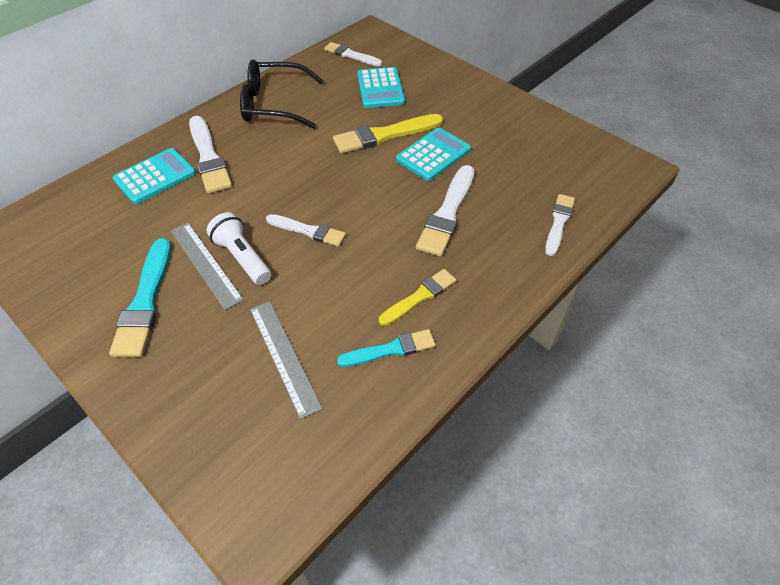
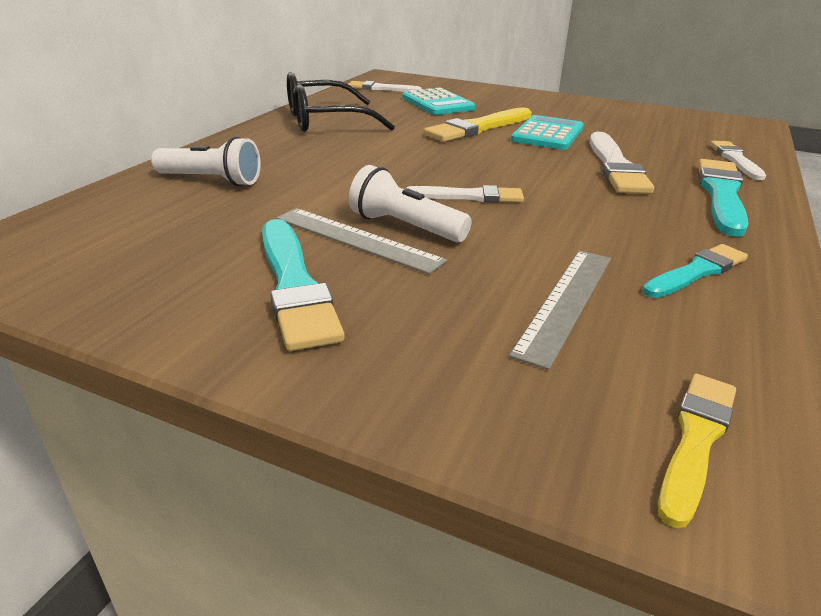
camera: 20 degrees left, 20 degrees down
(155, 176) = (211, 180): turquoise calculator -> white flashlight
(208, 157) = (276, 160): white brush -> none
(284, 356) = (566, 302): grey ruler -> grey ruler turned 75 degrees clockwise
(419, 297) = (669, 226): yellow brush -> yellow brush (696, 440)
(496, 268) = (721, 195): none -> turquoise brush

